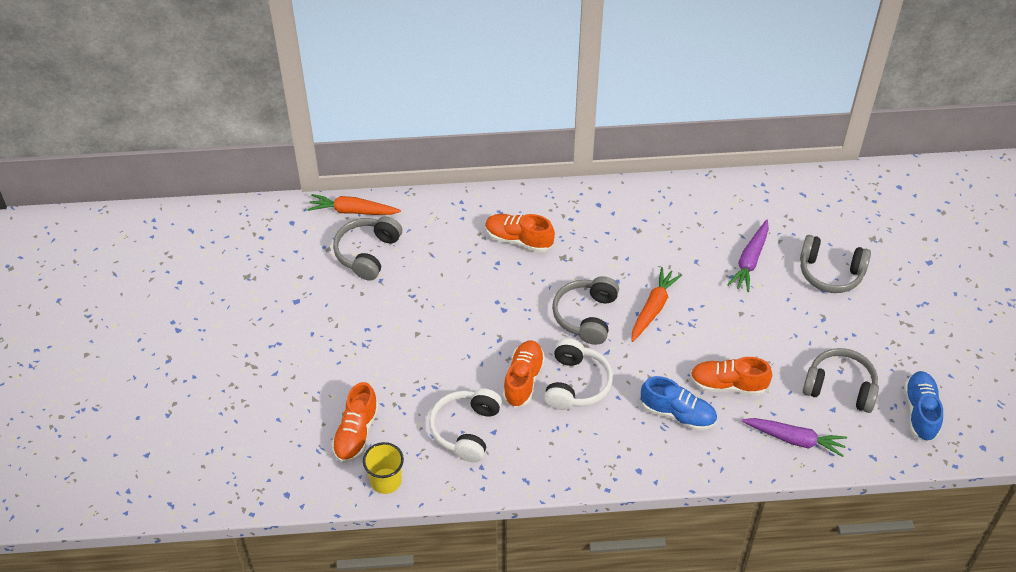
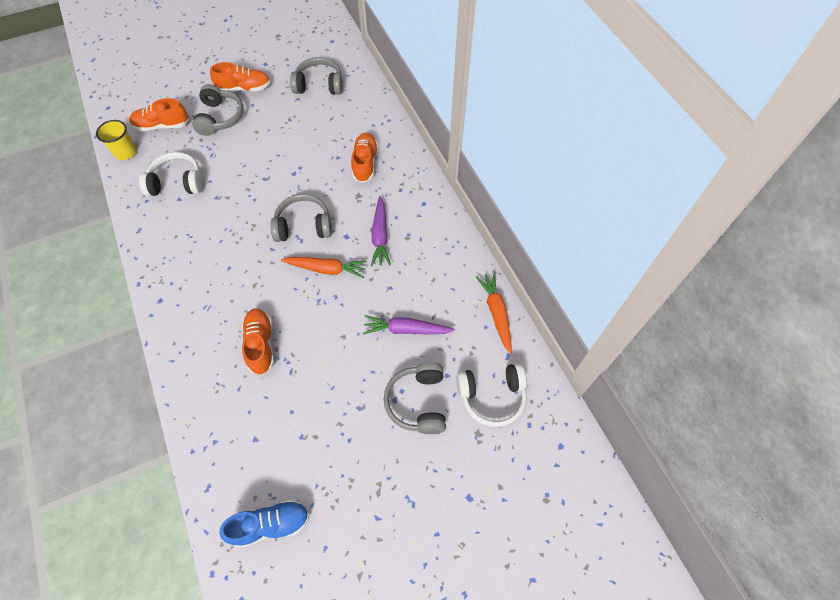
camera: 70 degrees right, 10 degrees up
(353, 211) = (354, 66): orange carrot -> orange carrot (496, 313)
(523, 380) = (230, 203): orange shoe -> orange shoe (244, 88)
(576, 384) = (234, 237): white headphones -> white headphones (491, 396)
(677, 414) = (221, 314): blue shoe -> none
(794, 439) = (213, 413): purple carrot -> purple carrot (380, 236)
(840, 387) = (281, 440): grey headphones -> grey headphones (220, 117)

